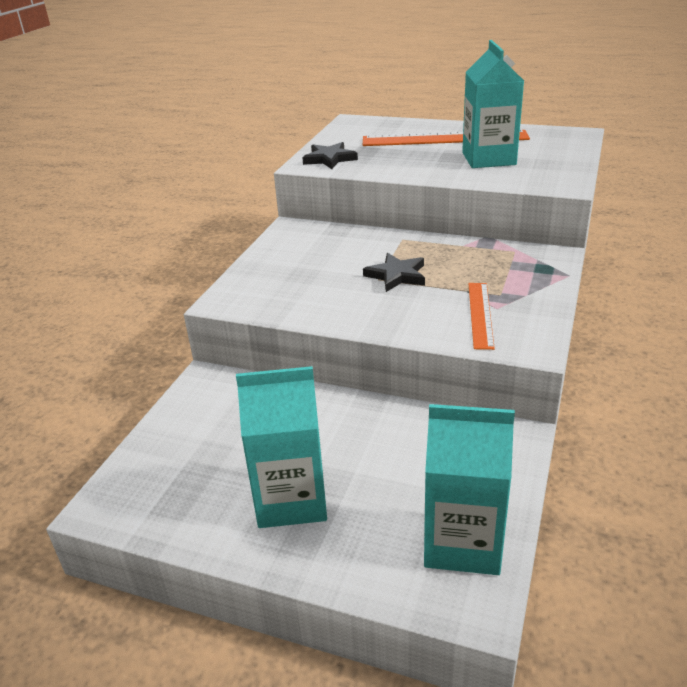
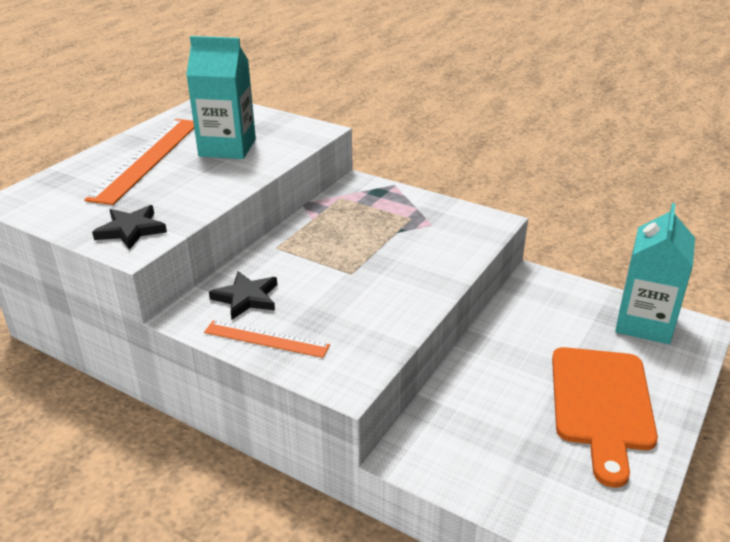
camera: 80 degrees left, 0 degrees up
(291, 499) = (601, 404): turquoise carton -> orange cutting board
(396, 275) = (350, 262): black star -> black star (246, 298)
(480, 314) = (439, 233): orange ruler -> orange ruler (266, 339)

